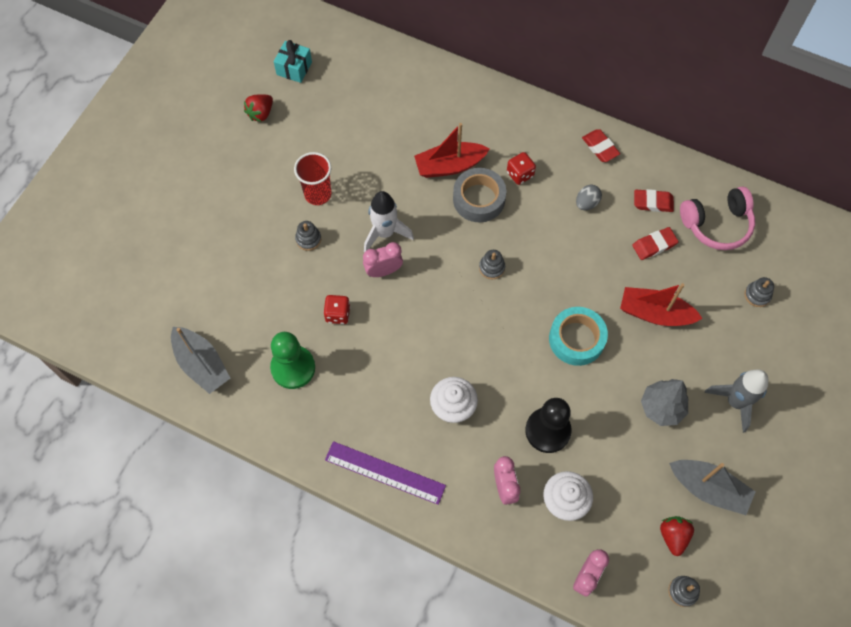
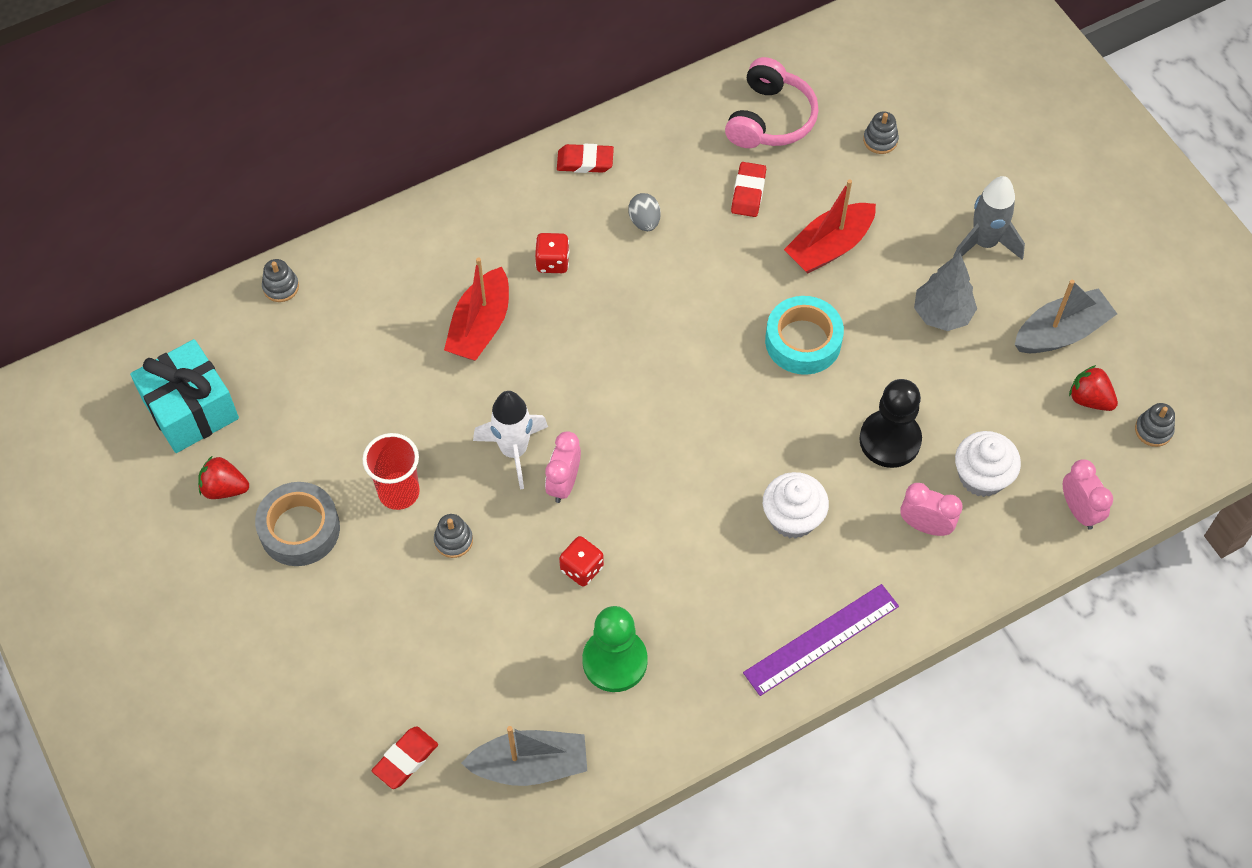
camera: 55 degrees left, 5 degrees down
(260, 113) = (224, 488): red strawberry -> red strawberry turned 120 degrees clockwise
(294, 68) = (191, 409): turquoise gift -> turquoise gift, size x1.67
(479, 199) = (550, 324): grey tape -> grey tape (299, 529)
(491, 268) = (649, 368): grey stacking toy -> grey stacking toy (281, 287)
(653, 202) = (696, 158): red eraser -> red eraser (405, 759)

